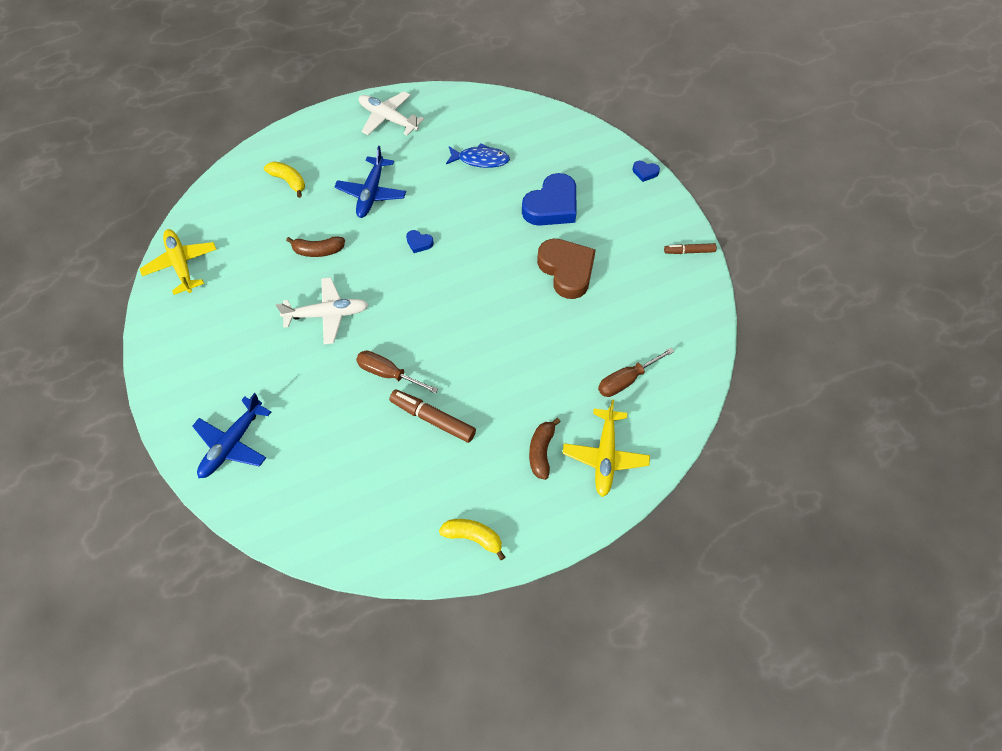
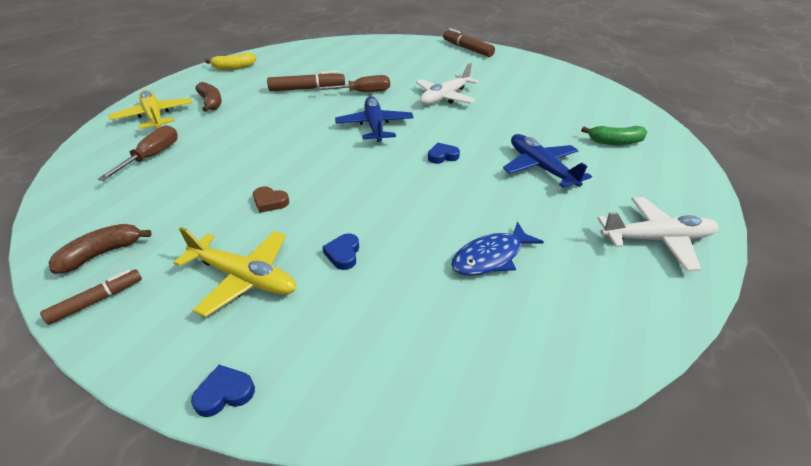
camera: 140 degrees right, 20 degrees down
(178, 398) = (467, 49): none -> brown marker
(181, 265) = (573, 79): yellow plane -> yellow plane (244, 277)
(233, 443) = (413, 49): blue plane -> blue plane (375, 126)
(288, 181) = (615, 142): yellow banana -> green banana
(318, 251) = (509, 118): brown banana -> brown banana (102, 254)
(552, 206) = (343, 254): blue heart -> blue heart, size x0.43
(567, 270) = (270, 202): brown heart -> brown heart, size x0.43

